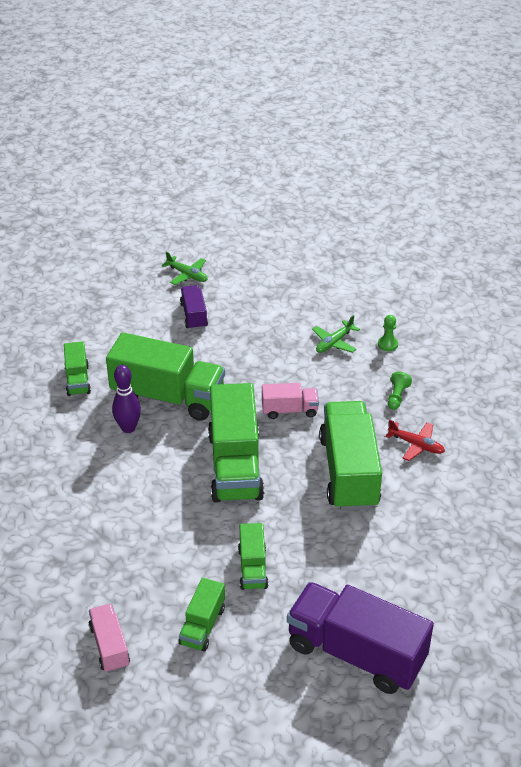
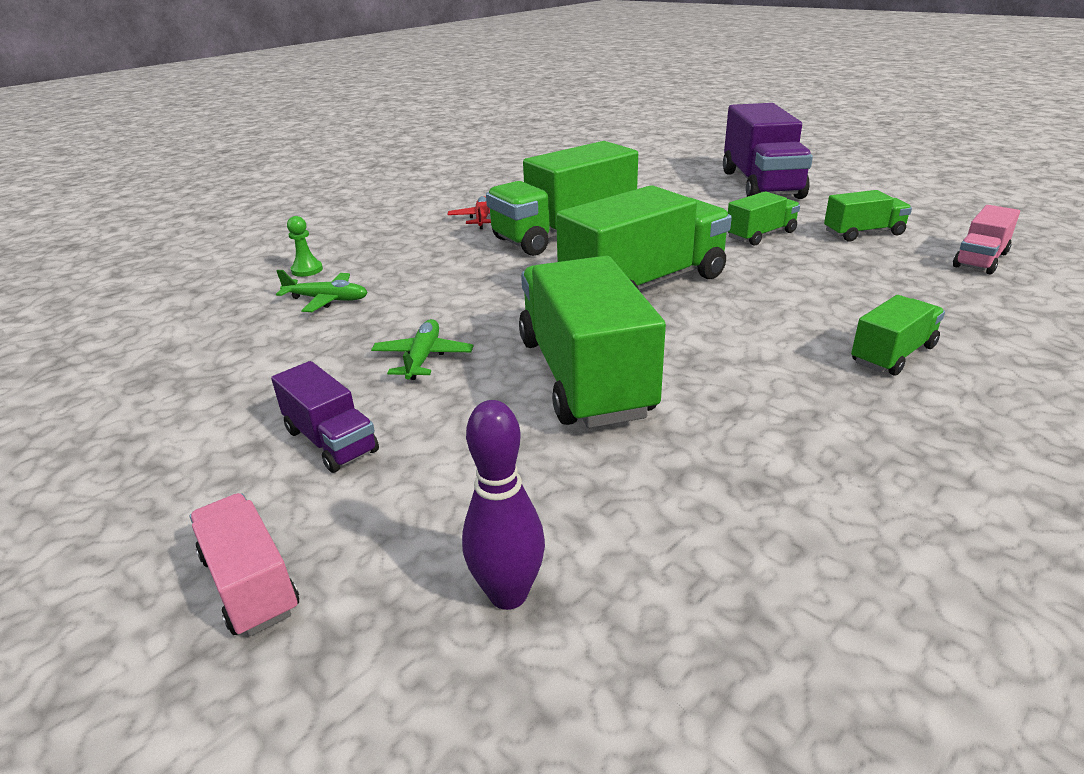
camera: 120 degrees left, 10 degrees down
(78, 380) = (662, 495): green truck -> green truck (893, 354)
(128, 428) = (696, 381): purple bowling pin -> purple bowling pin (508, 594)
(187, 275) = (168, 513): green plane -> green plane (423, 358)
(194, 315) = (331, 441): purple truck -> purple truck turned 90 degrees counterclockwise
(289, 410) = (503, 286): pink truck -> pink truck (250, 584)
(397, 396) = (411, 243): green pawn -> none

